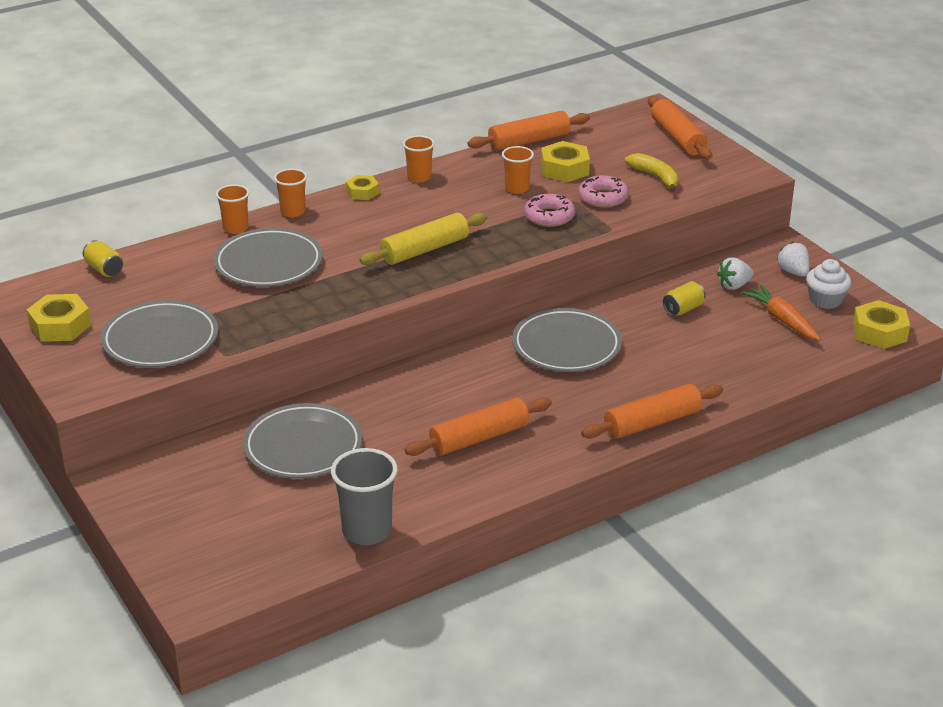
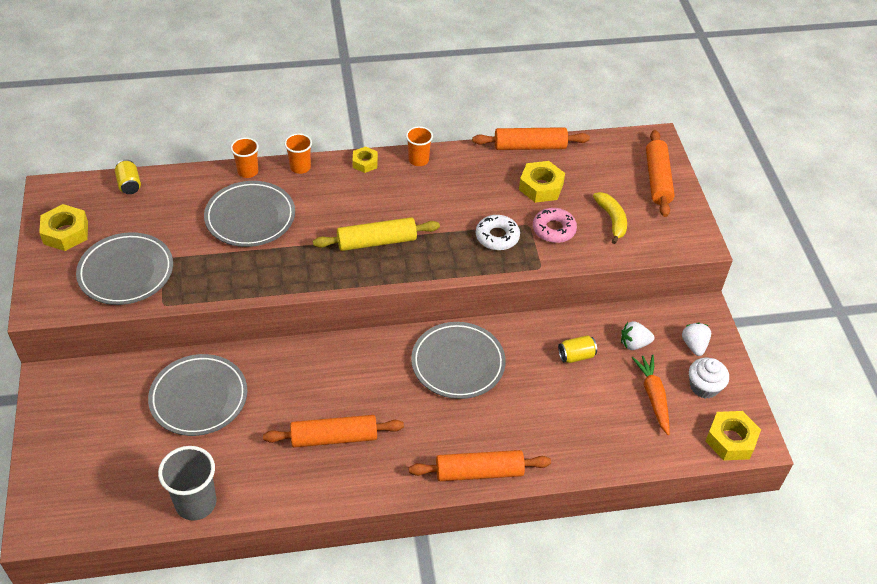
camera: 20 degrees right, 15 degrees up
(517, 188) = (489, 197): orange cup -> none
(549, 216) = (497, 237): pink donut -> white donut

